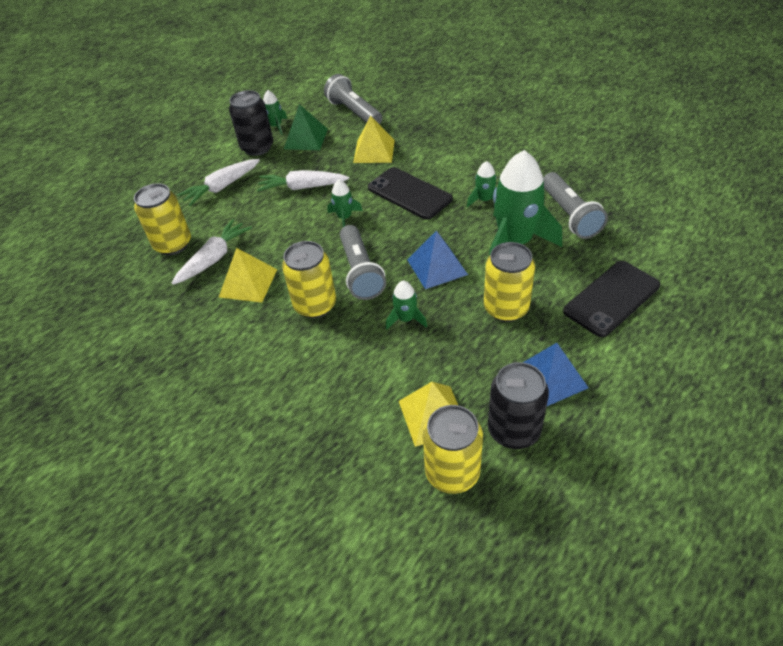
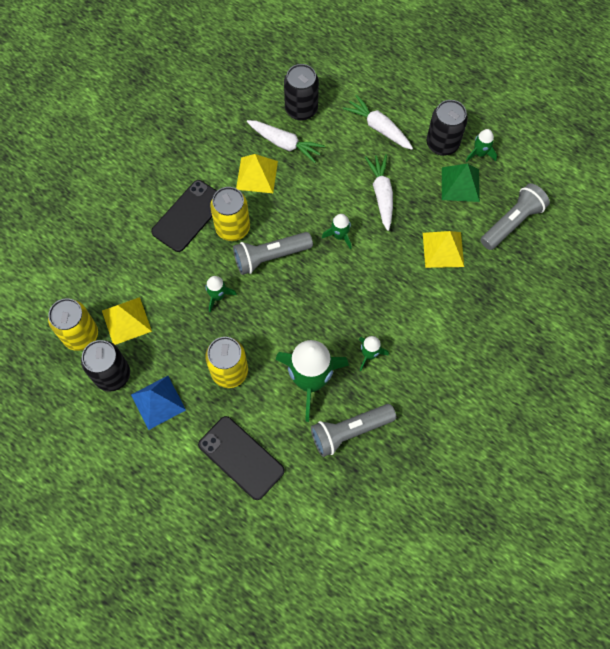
camera: 80 degrees right, 20 degrees up
(173, 244) = (301, 109): yellow can -> black can
(409, 193) = (376, 287): black phone -> black phone (188, 216)
(437, 267) = (277, 316): blue pyramid -> none

